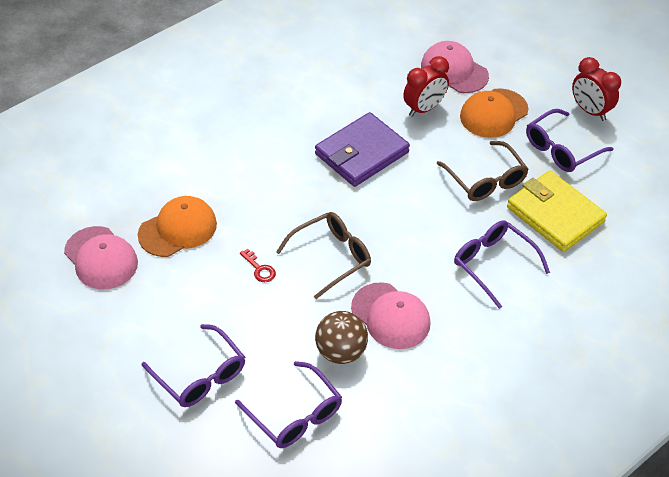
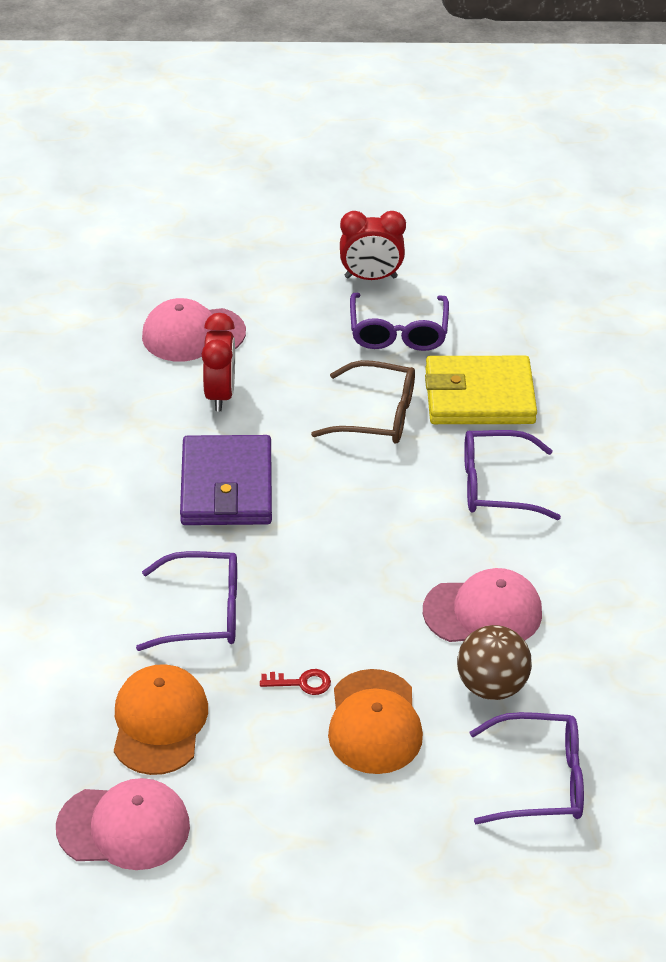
camera: 50 degrees left, 5 degrees down
(200, 375) = (404, 834): purple glasses -> purple glasses (203, 612)
(331, 257) = (350, 609): brown glasses -> none
(493, 113) = (291, 347): orange cap -> orange cap (374, 722)

